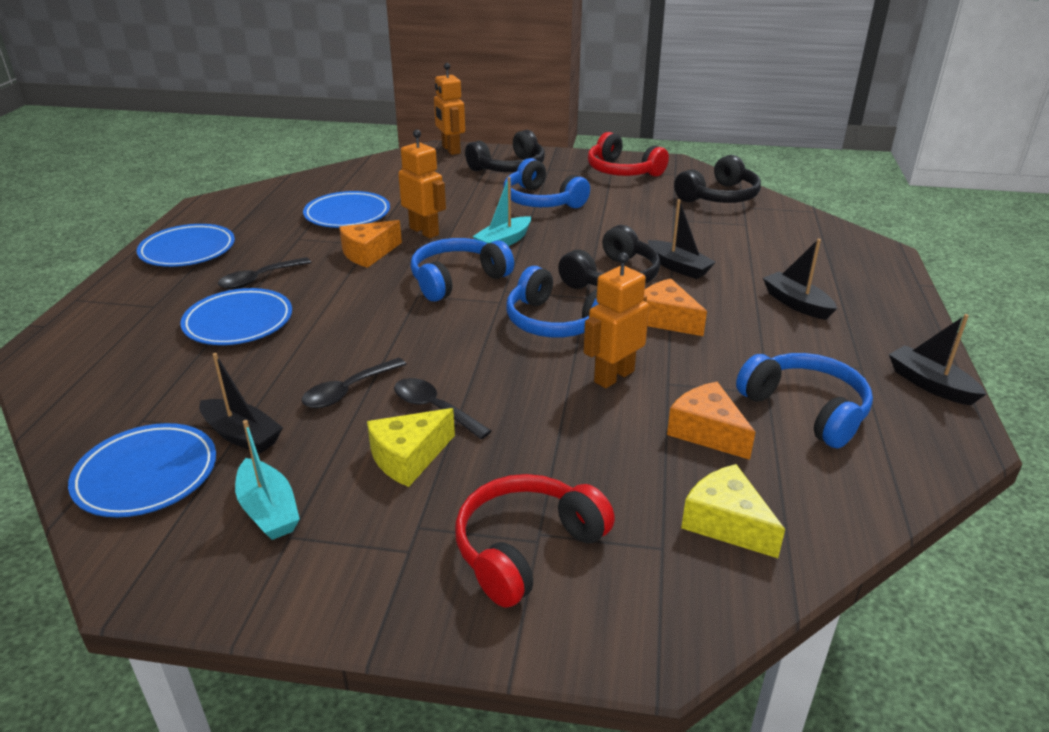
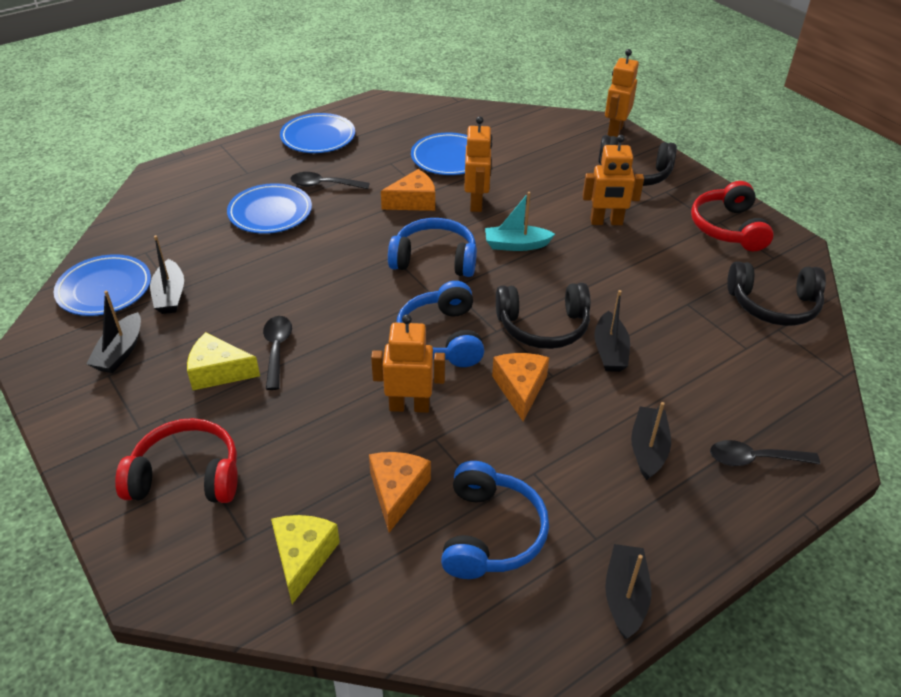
camera: 45 degrees right, 10 degrees up
(268, 510) = (120, 352): turquoise boat -> black boat
(348, 391) = (254, 303): black spoon -> black spoon (754, 459)
(368, 253) = (413, 201): orange cheese -> orange cheese turned 150 degrees clockwise
(542, 201) = (606, 222): blue headphones -> orange robot

